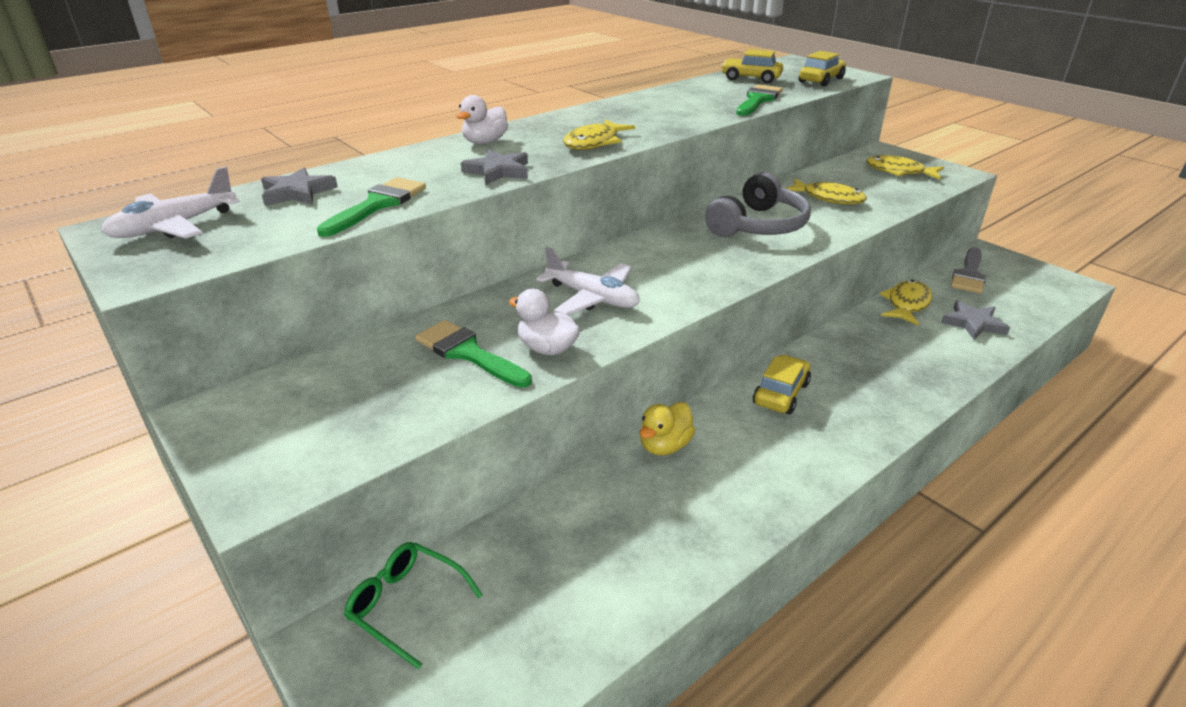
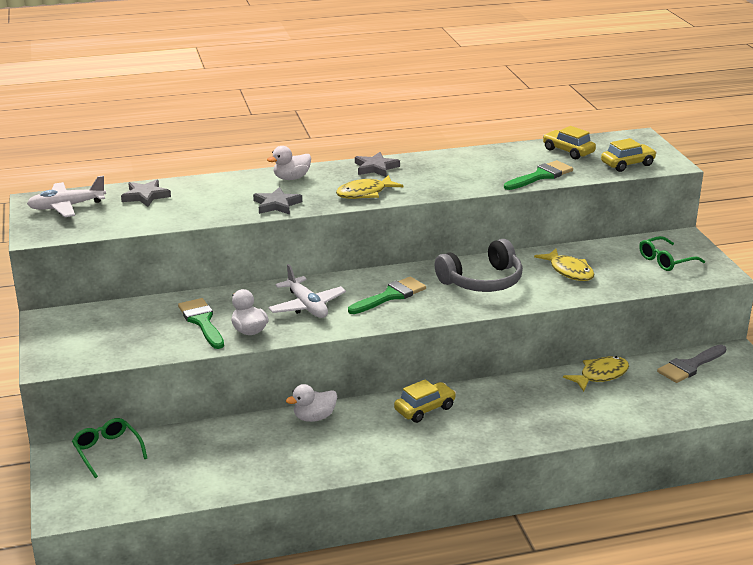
camera: 25 degrees right, 5 degrees down
(377, 205) = (183, 215): green brush -> green brush (390, 296)
(664, 446) = (314, 417): yellow duck -> white duck
(899, 172) = (666, 260): yellow fish -> green glasses
(973, 323) = (637, 403): grey star -> grey star (375, 168)

